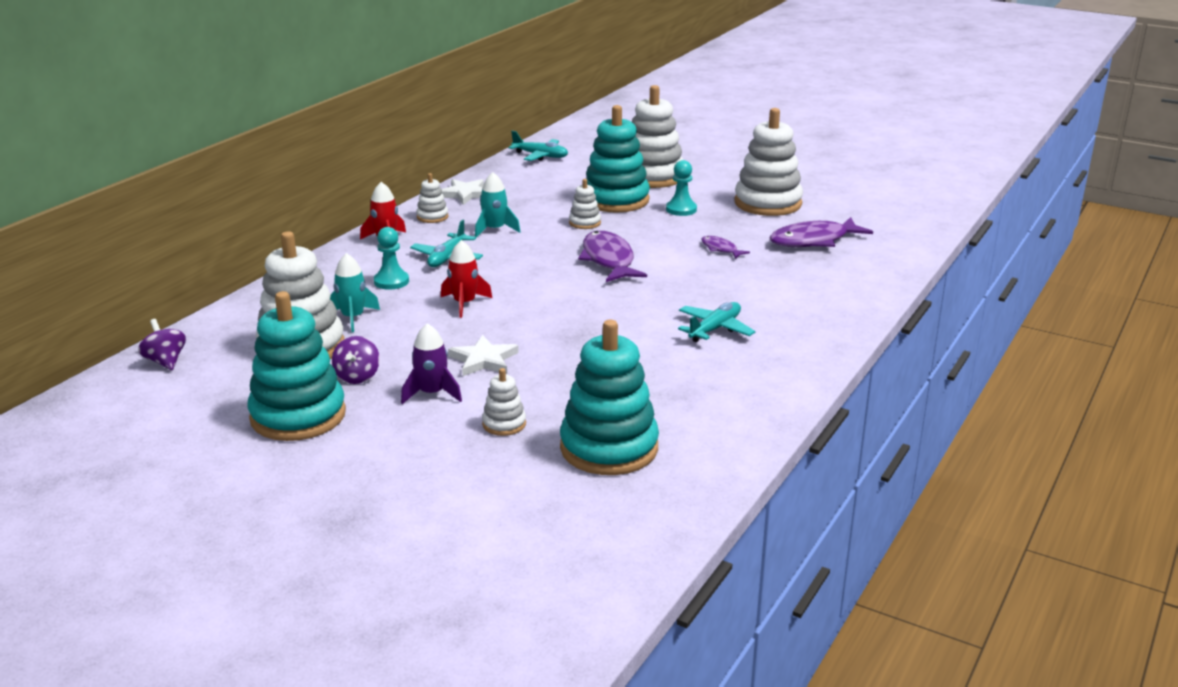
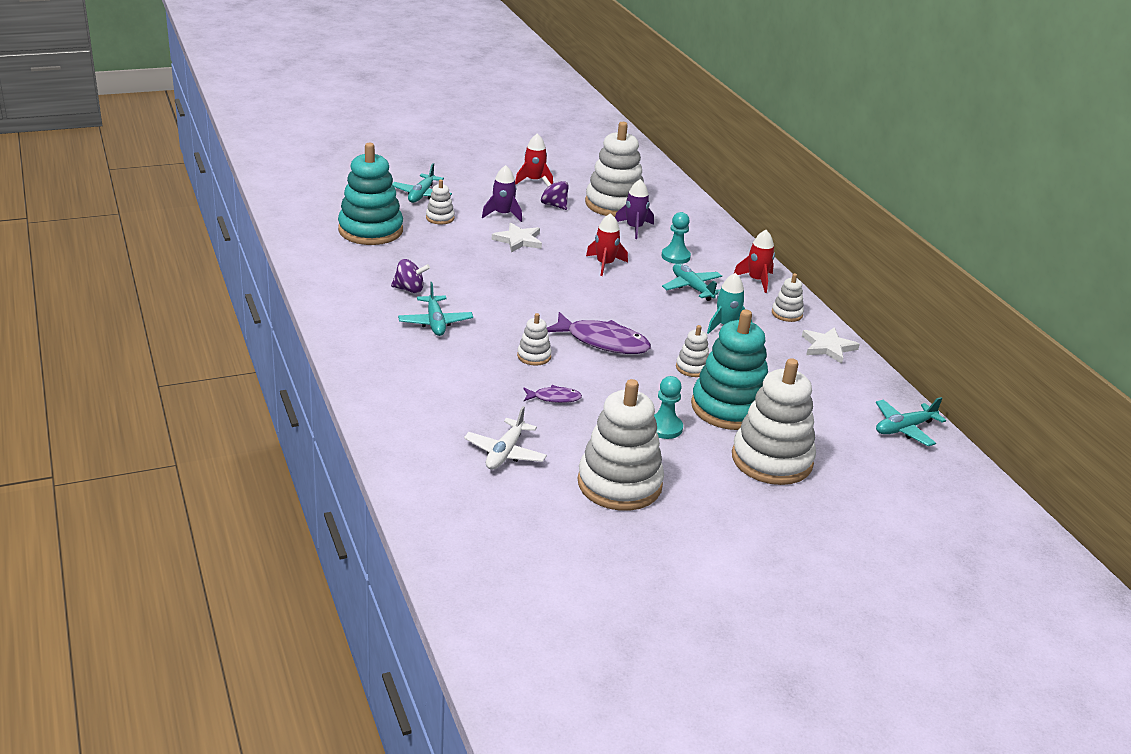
camera: 125 degrees right, 5 degrees up
(165, 361) = (648, 172): purple spinning top -> purple spinning top (409, 289)
(298, 416) = (534, 181): turquoise stacking toy -> red rocket
(353, 318) = (634, 228): turquoise rocket -> purple rocket
(459, 466) = (421, 195): none -> turquoise plane
(682, 274) = (534, 356): none -> white stacking toy
(813, 240) = (505, 453): purple fish -> white plane

